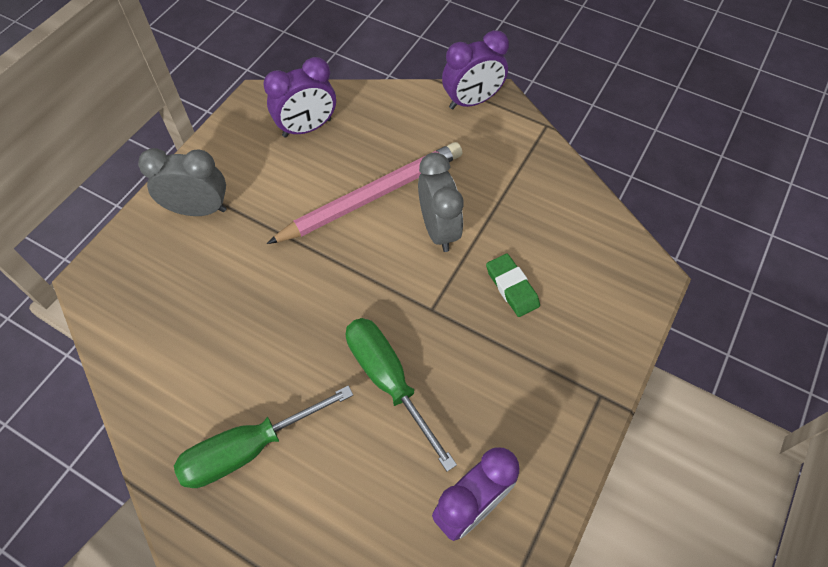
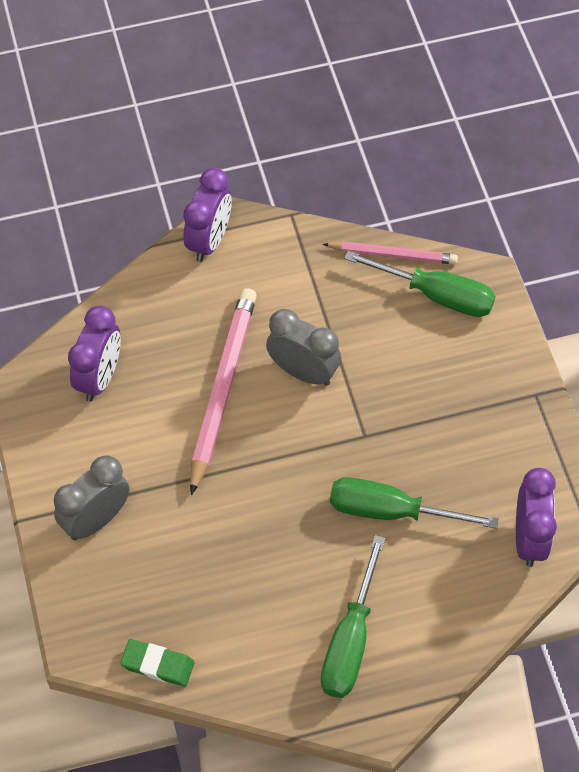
camera: 45 degrees left, 0 degrees up
(512, 287) = (402, 370): green eraser -> green eraser (157, 665)
(593, 204) = (393, 255): none -> pink pencil
(597, 257) = (437, 295): none -> green screwdriver

